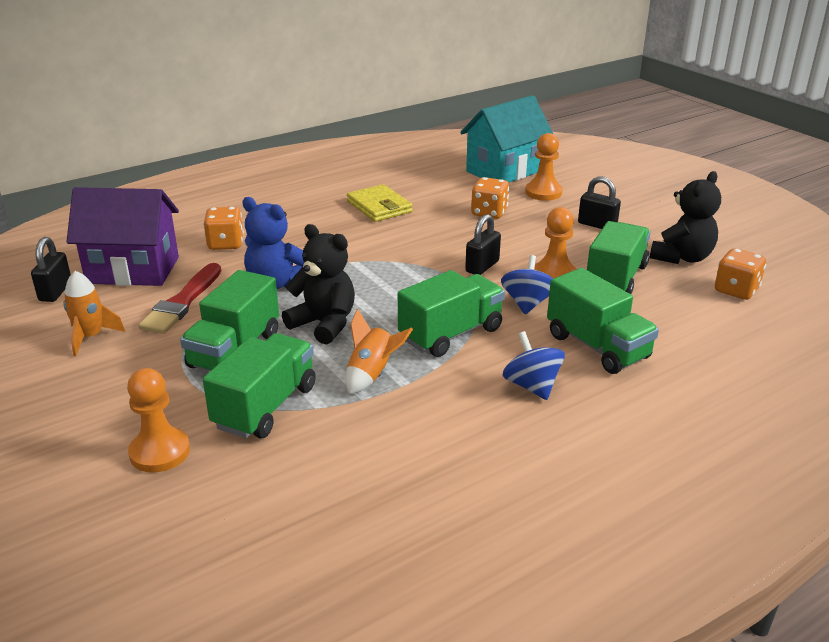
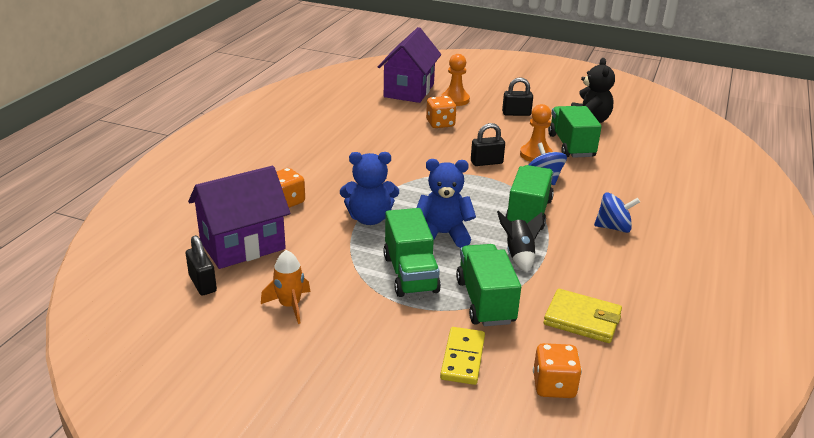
camera: 35 degrees left, 0 degrees up
(160, 452) = (462, 358): orange pawn -> yellow domino
(182, 302) = (320, 255): red brush -> none
(324, 324) = (443, 235): black teddy bear -> blue teddy bear
(372, 374) = (519, 255): orange rocket -> black rocket
(379, 207) = (360, 140): yellow wallet -> yellow wallet (582, 319)
(482, 266) = (486, 162): black padlock -> black padlock turned 75 degrees clockwise
(504, 171) = (409, 90): turquoise house -> purple house
(531, 386) = (613, 227): blue spinning top -> blue spinning top turned 150 degrees clockwise
(597, 347) = (615, 191): green truck -> none
(736, 290) = (640, 133): orange dice -> orange dice (554, 386)

